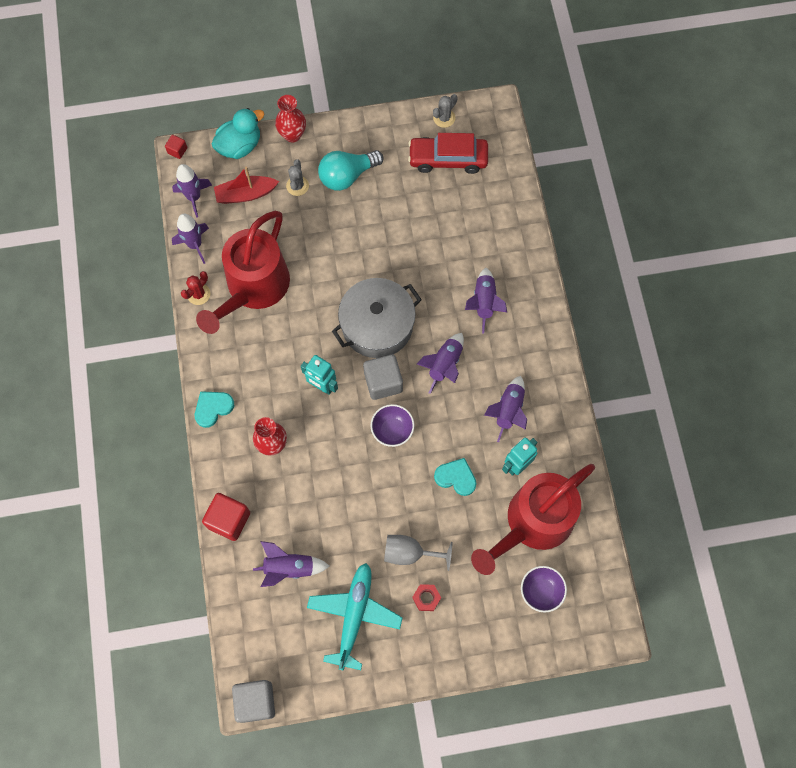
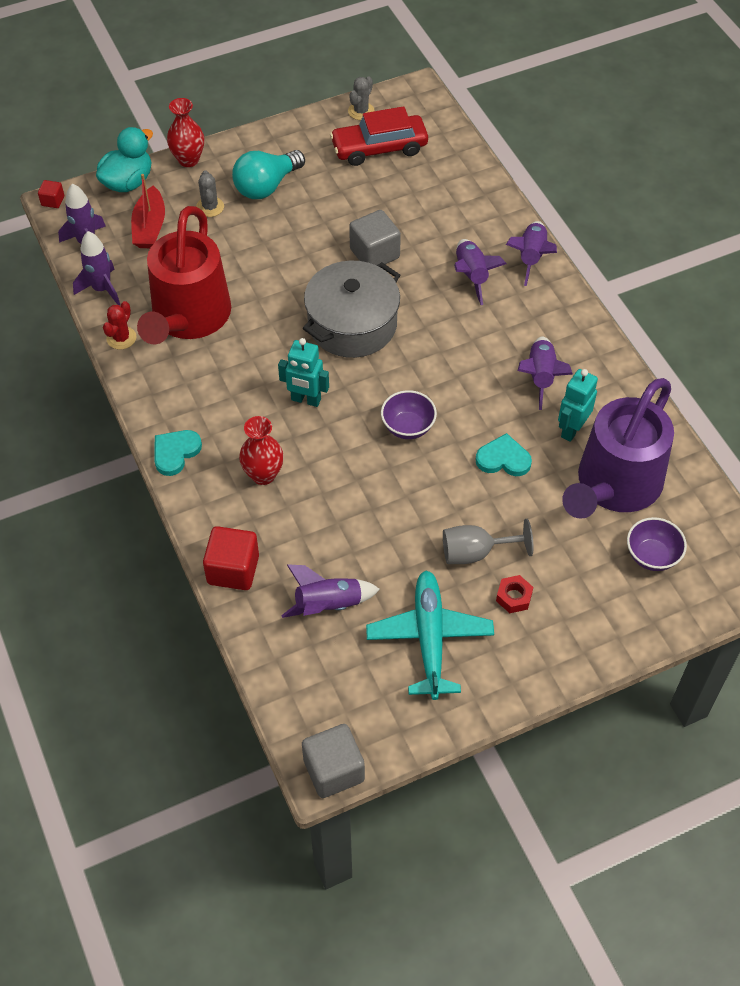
camera: 15 degrees left, 15 degrees down
(246, 194) = (149, 227): red boat -> red boat turned 60 degrees counterclockwise
(383, 382) = (379, 380): grey cube -> grey cube (374, 253)
(444, 365) = (447, 347): purple rocket -> purple rocket (531, 257)
(533, 523) = (614, 485): red watering can -> purple watering can

